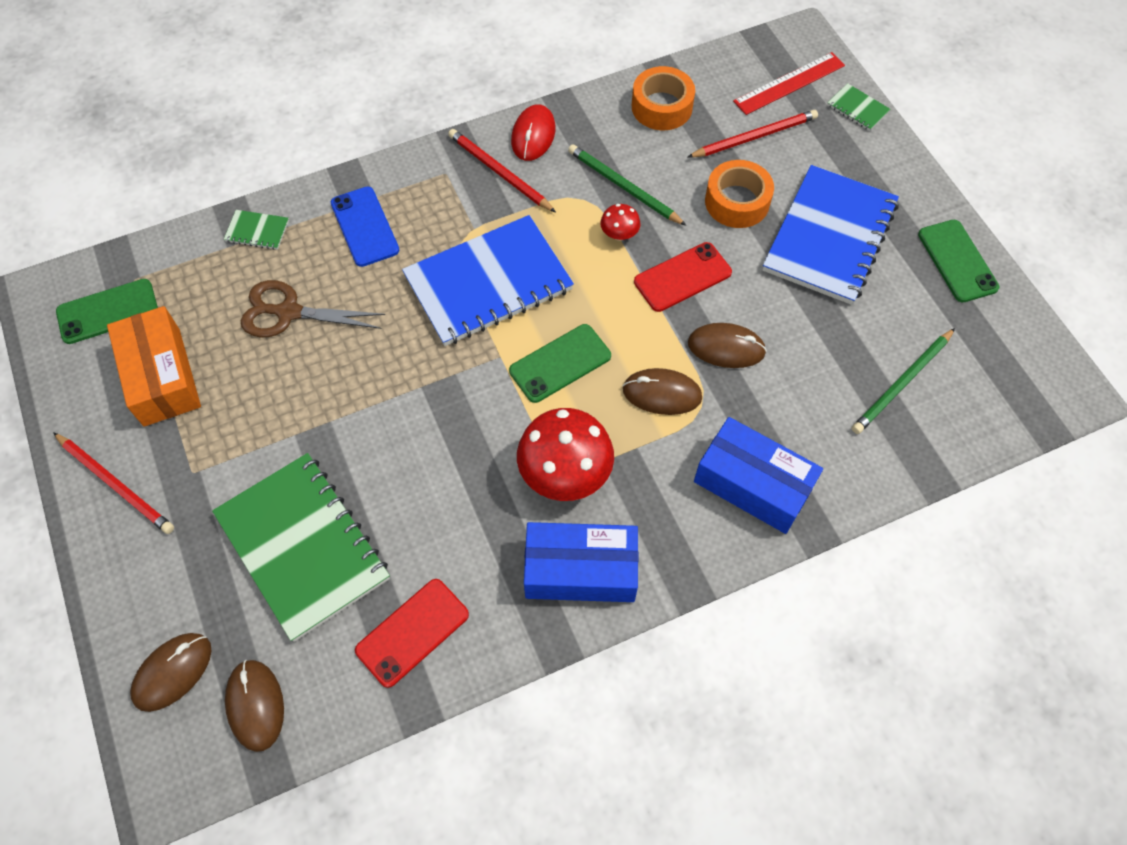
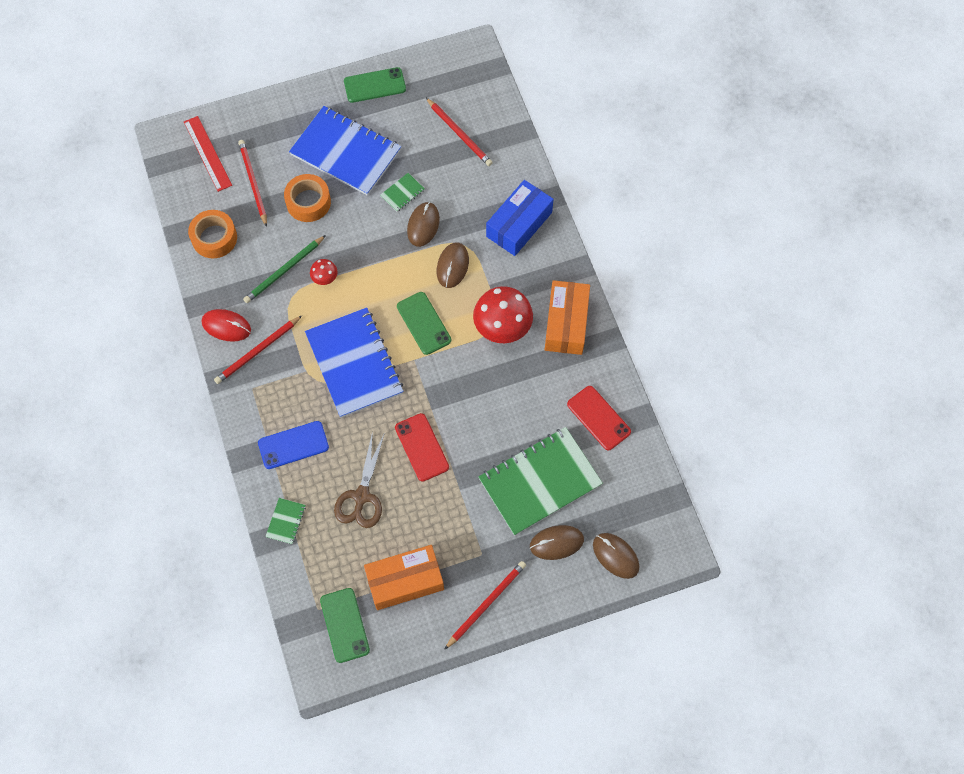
camera: 85 degrees left, 5 degrees up
(255, 705) = (637, 506): brown mouse -> brown mouse (556, 543)
(580, 570) = (566, 323): blue box -> orange box
(682, 277) = (366, 243): red phone -> red phone (422, 447)
(857, 108) = (239, 116): green notebook -> green notebook (402, 193)
(902, 383) = (459, 134): green pencil -> red pencil

